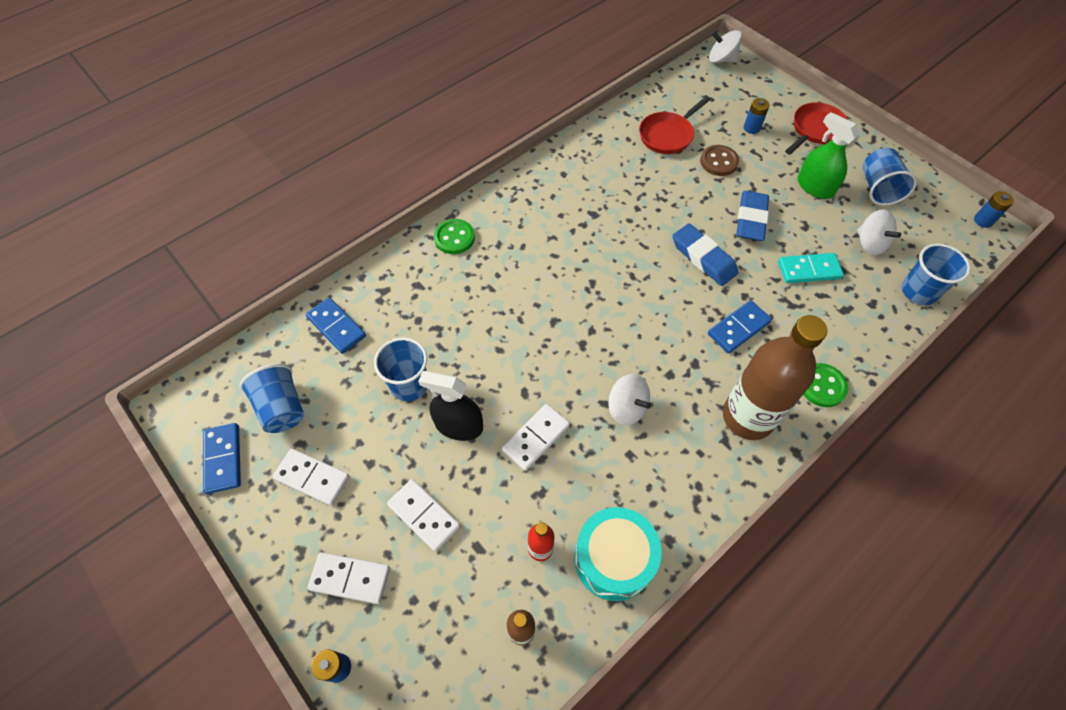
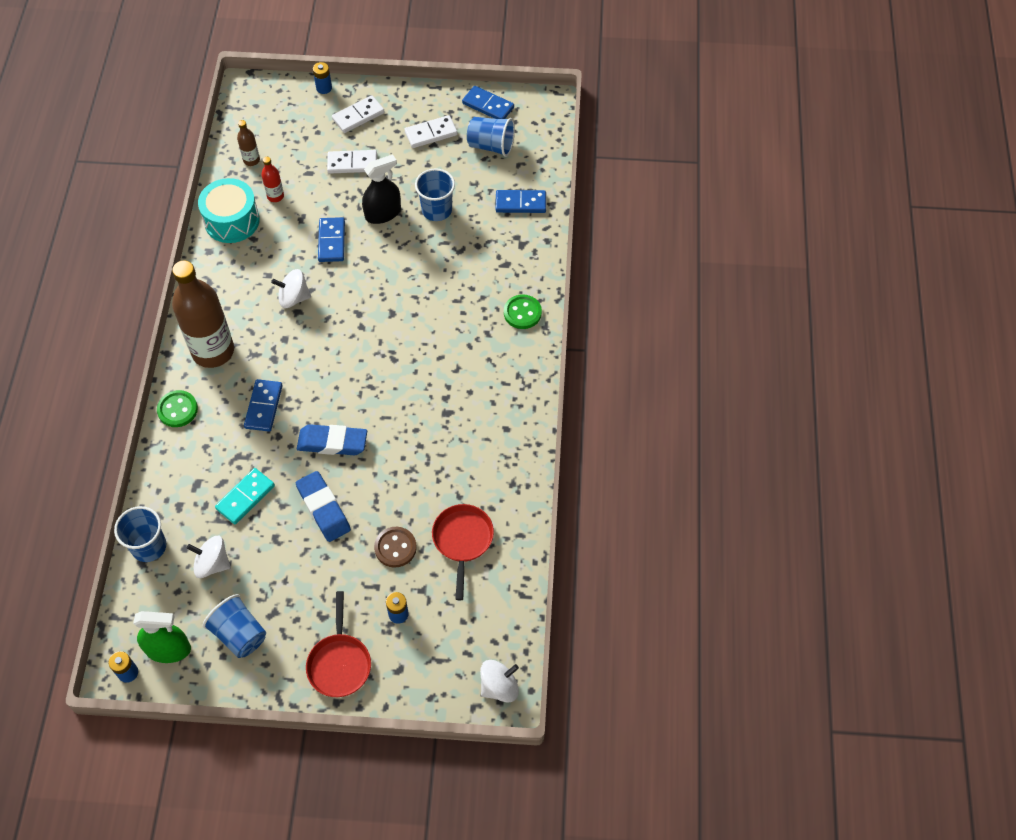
camera: 135 degrees right, 0 degrees up
(536, 438) = (332, 241): white domino -> blue domino
(814, 187) = (295, 589): green spray bottle -> green spray bottle (168, 649)

